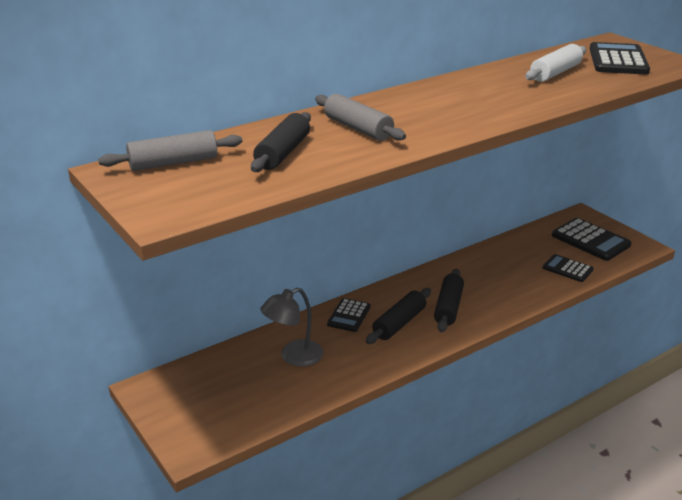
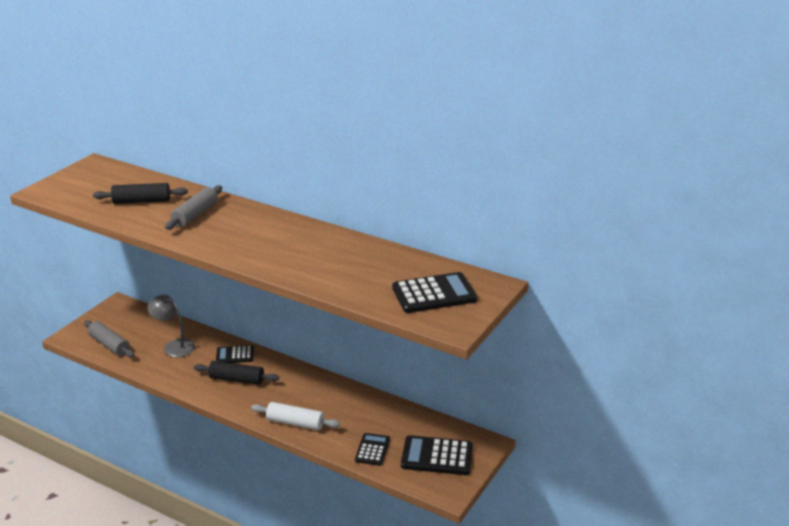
camera: 65 degrees right, 0 degrees up
(173, 163) = (111, 176): grey rolling pin -> grey rolling pin (110, 345)
(448, 307) = (271, 397): black rolling pin -> none
(555, 73) = (371, 269): white rolling pin -> white rolling pin (295, 423)
(590, 240) = (436, 456): black calculator -> black calculator turned 75 degrees clockwise

